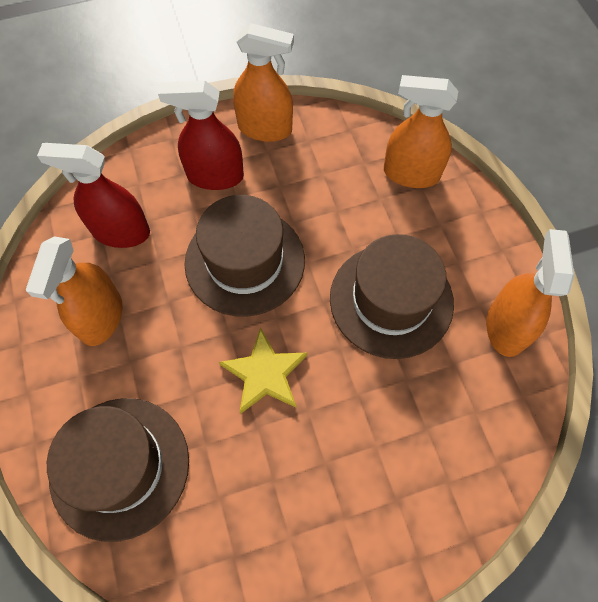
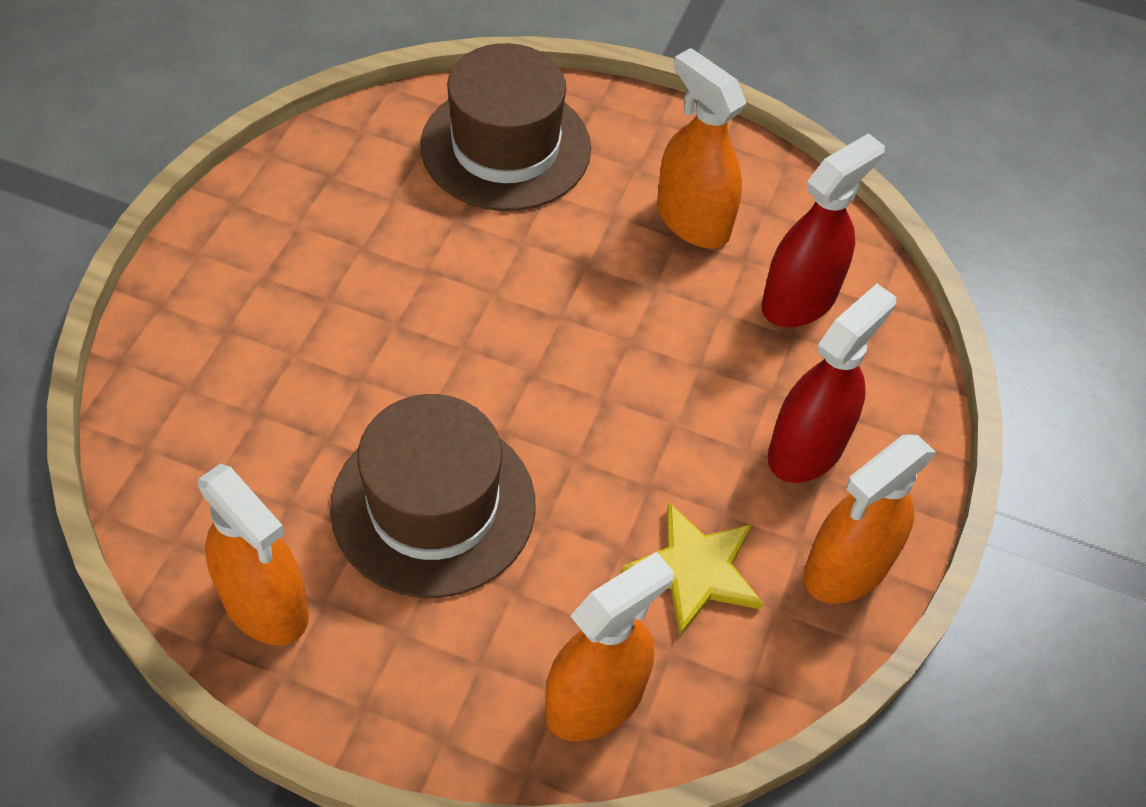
camera: 125 degrees right, 10 degrees down
(245, 261) = (640, 393): brown hat -> none
(264, 373) = (477, 315): yellow star -> yellow star (696, 570)

